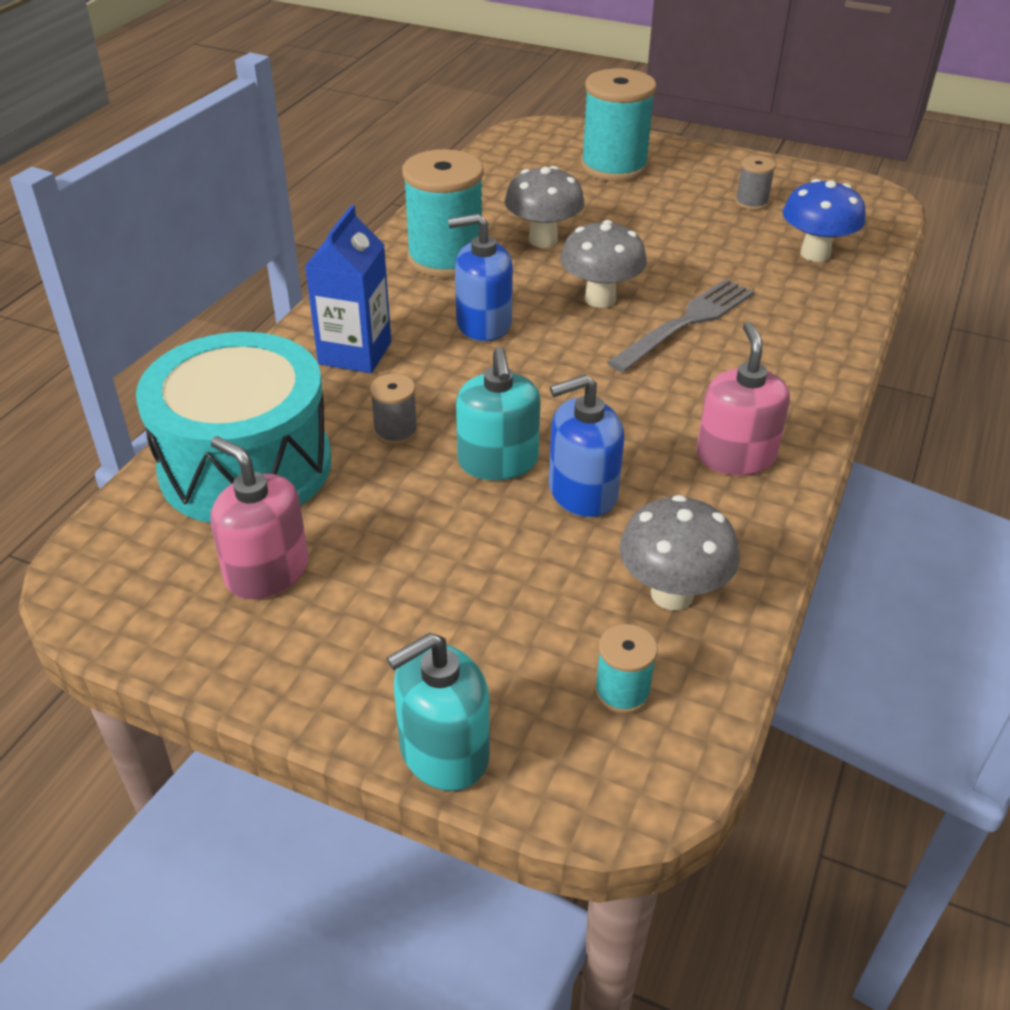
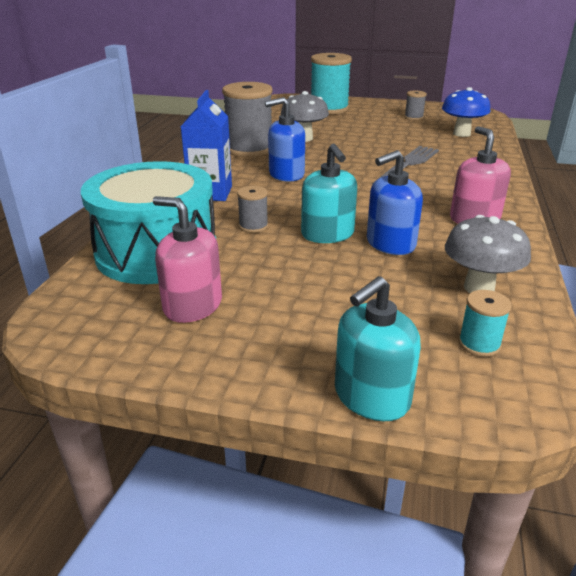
camera: 10 degrees left, 10 degrees down
(445, 259) = (249, 149): turquoise spool -> grey spool
(600, 299) = (351, 159): grey mushroom -> none

